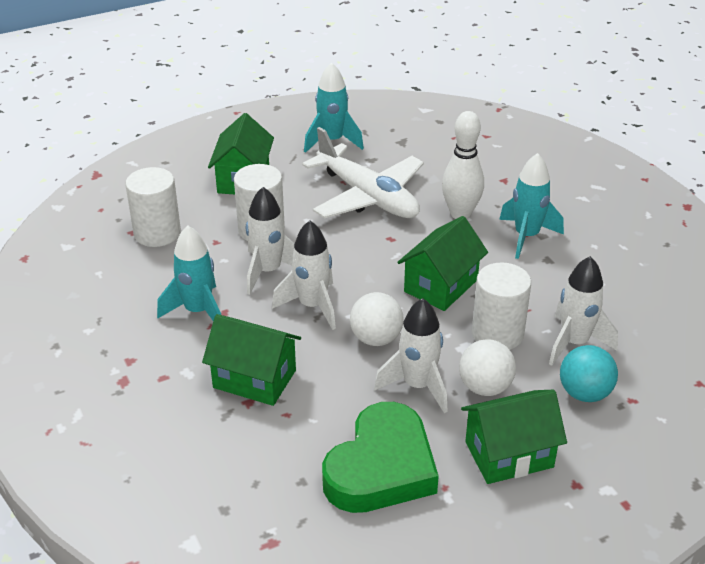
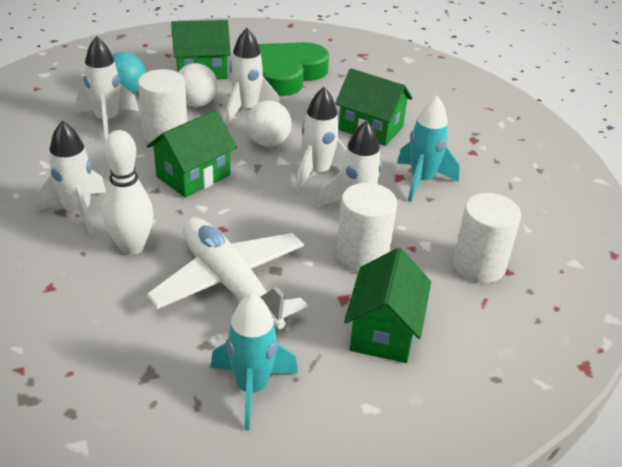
camera: 175 degrees left, 0 degrees up
(526, 236) = (78, 212): turquoise rocket -> white rocket

